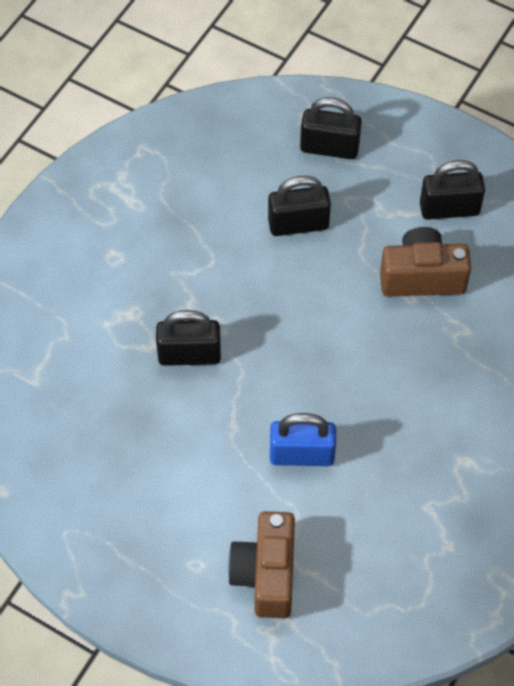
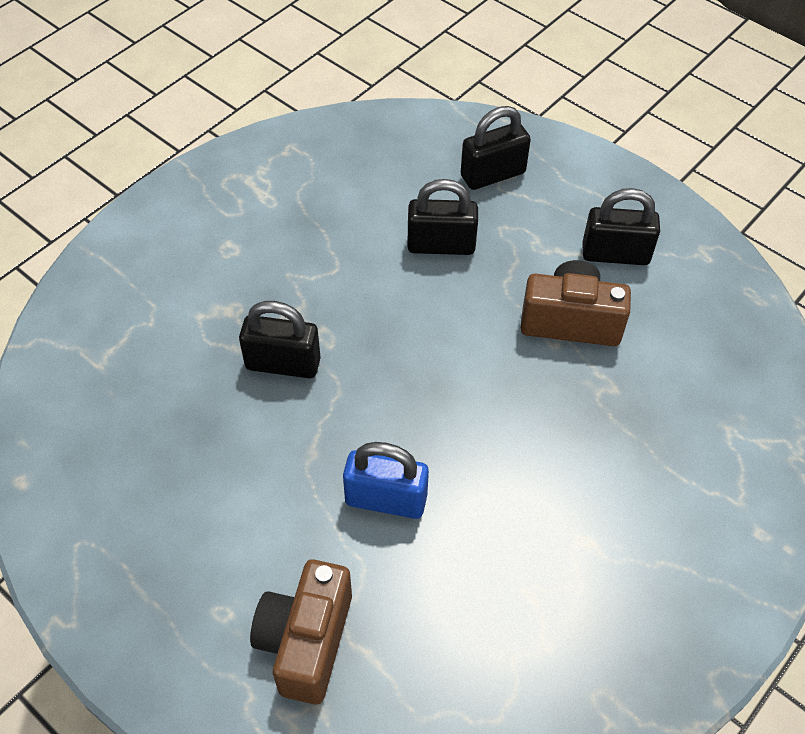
camera: 10 degrees right, 5 degrees down
(329, 147) = (493, 174): black padlock -> black padlock turned 45 degrees counterclockwise

